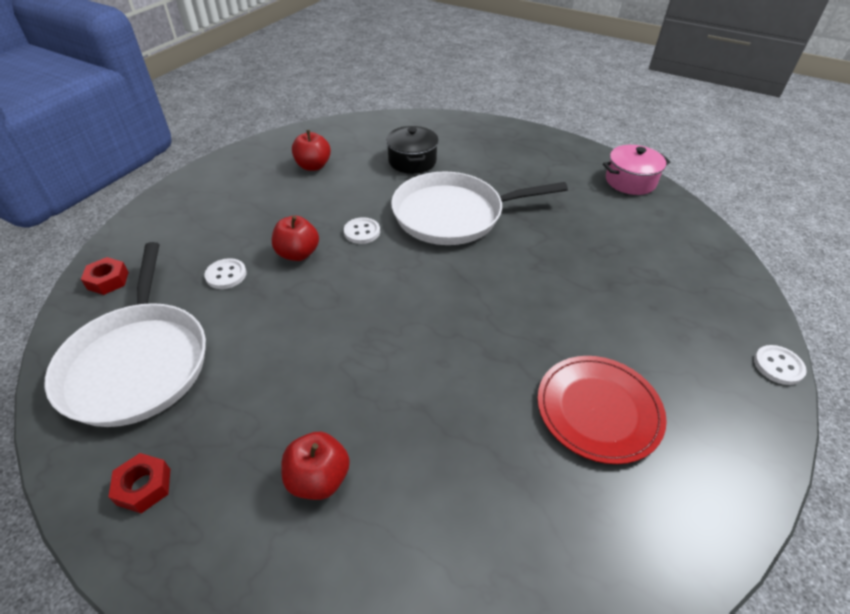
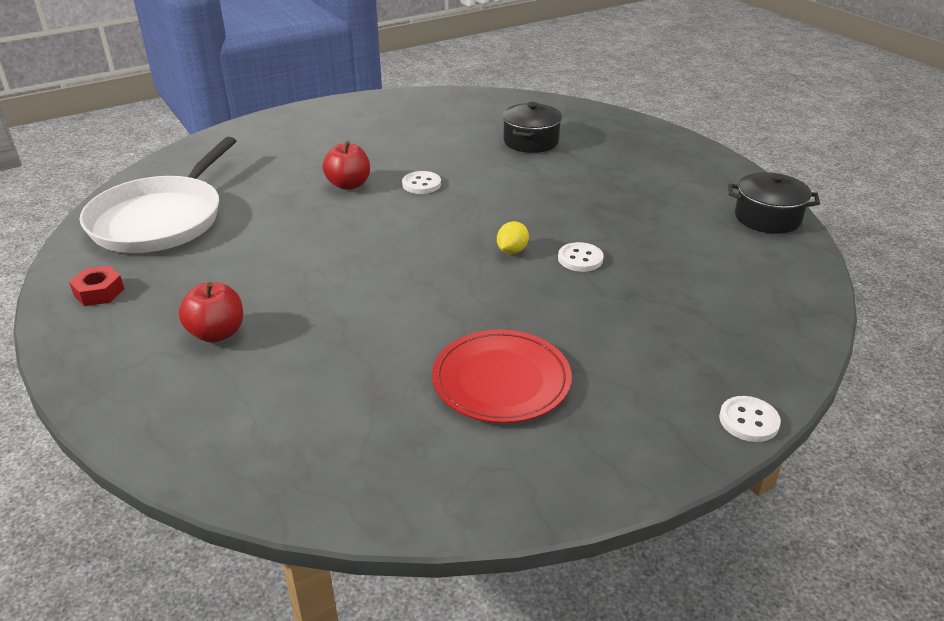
camera: 30 degrees right, 10 degrees down
(108, 280) = (187, 162): red nut -> none
(226, 275) = (276, 183): white button -> white button (580, 259)
(313, 166) = (429, 123): red apple -> none
(453, 215) = (525, 194): white pan -> none
(492, 275) = (512, 251): none -> yellow lemon
(630, 181) = (767, 218): pink pot -> black pot

